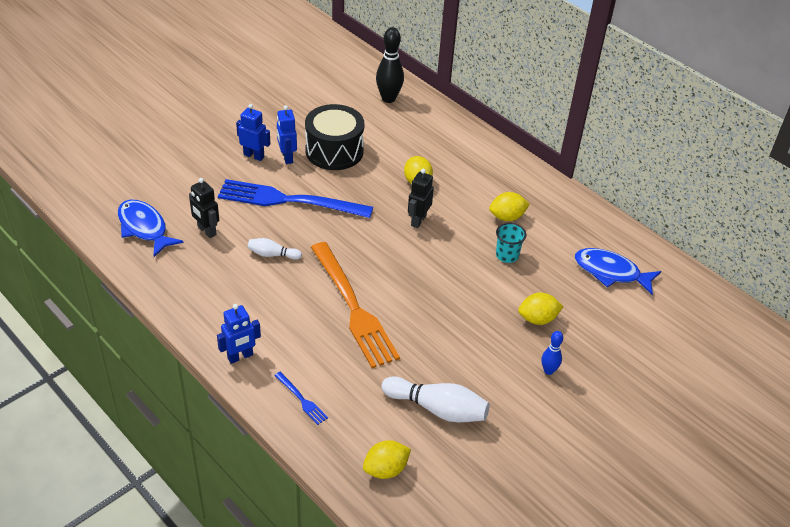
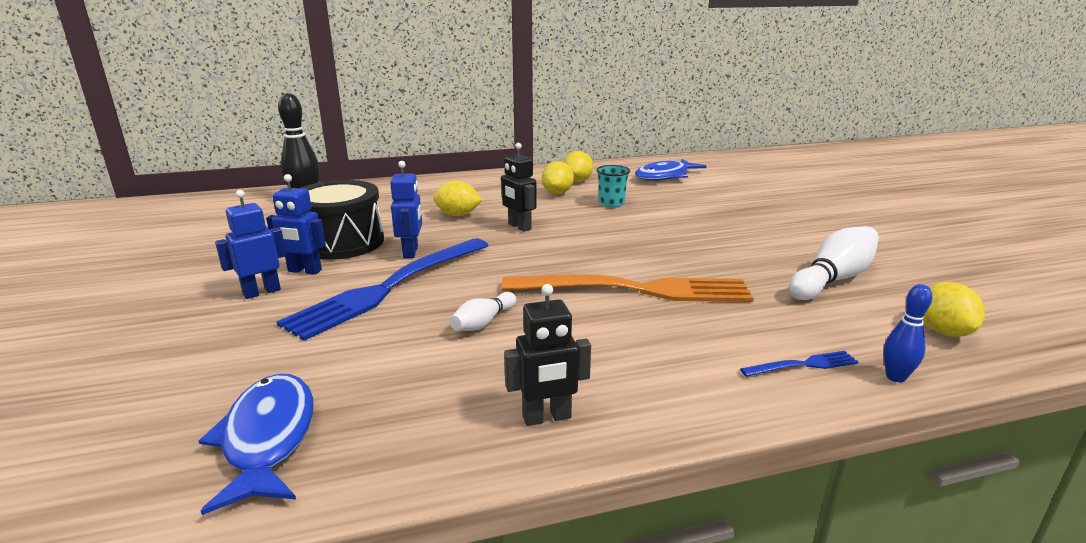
camera: 60 degrees left, 20 degrees down
(144, 228) = (268, 438): blue fish -> blue fish turned 90 degrees clockwise
(206, 231) = (365, 368): black robot -> black robot (547, 417)
(240, 356) = (690, 401): blue robot -> blue robot (411, 252)
(537, 319) = (710, 210): yellow lemon -> yellow lemon (577, 181)
(548, 371) = (784, 220): blue bowling pin -> blue bowling pin (895, 377)

